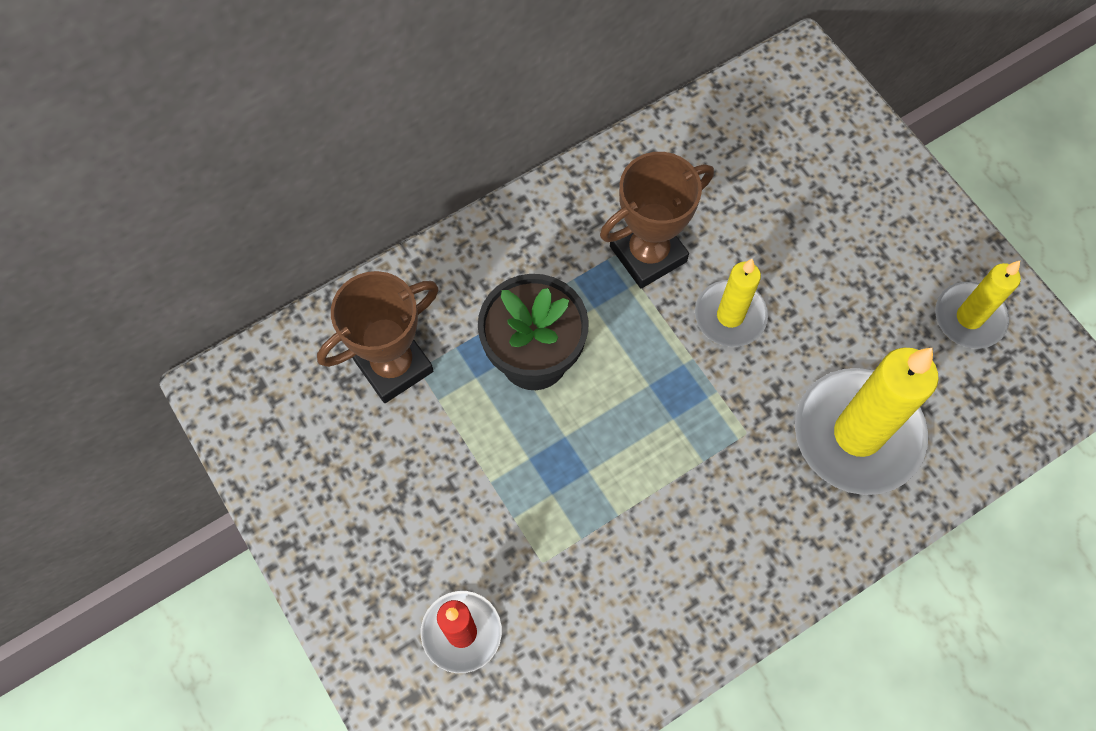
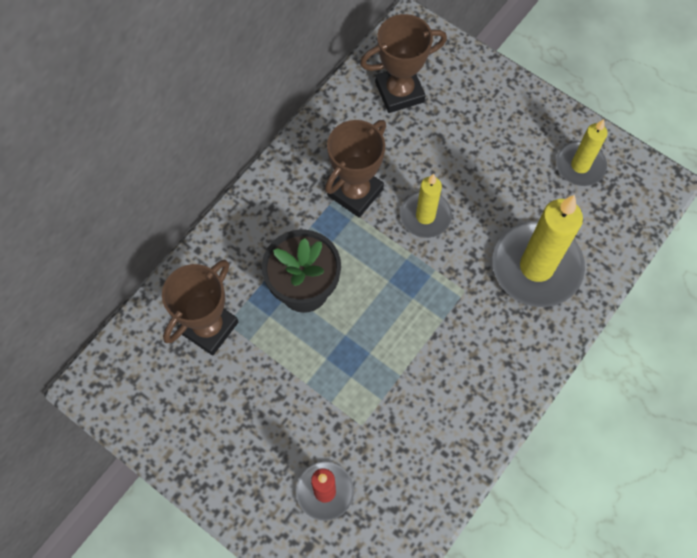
camera: 20 degrees left, 0 degrees up
(756, 142) = (399, 92): none -> brown trophy

